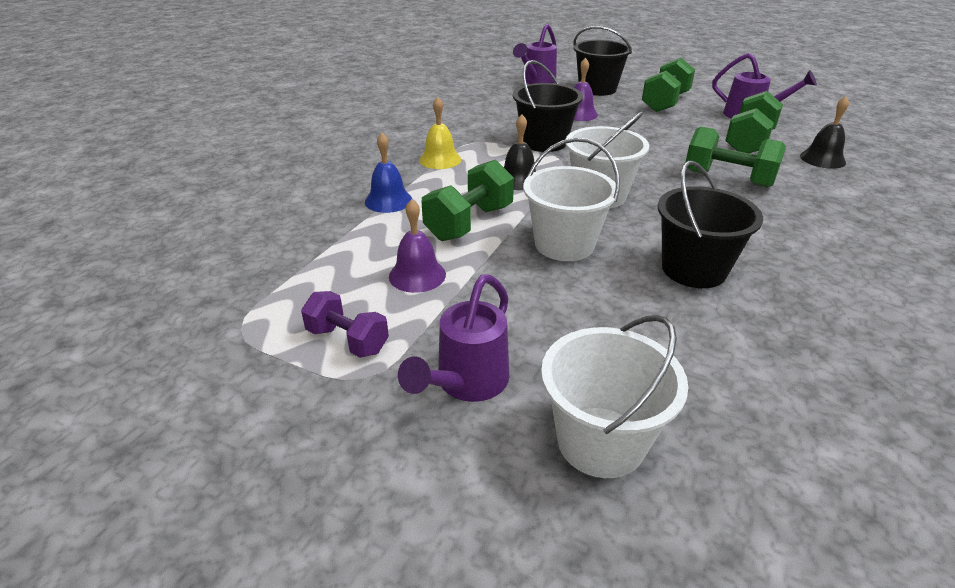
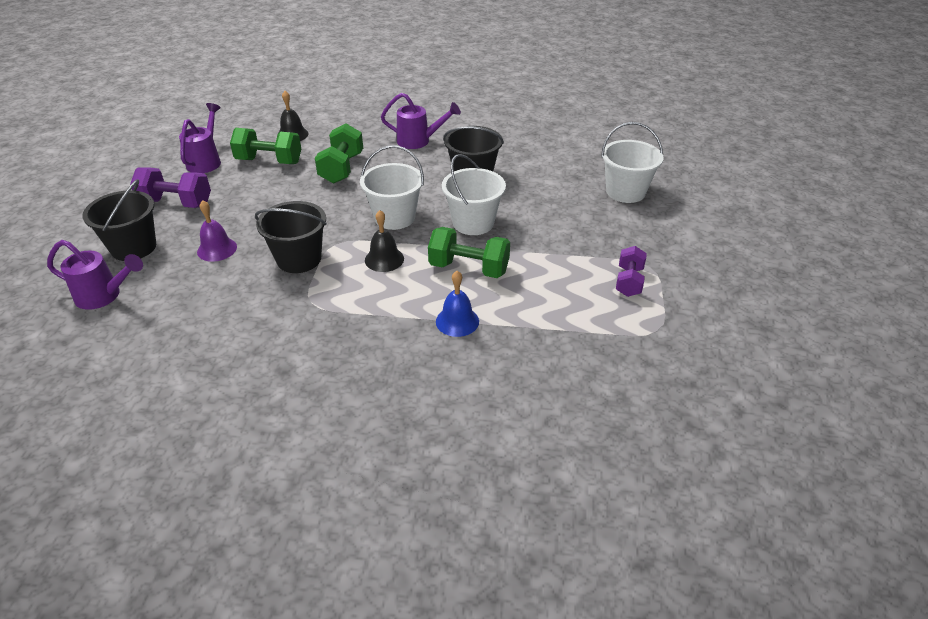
camera: 110 degrees left, 5 degrees up
(417, 275) = (549, 274): purple bell -> none
(440, 159) = (361, 314): yellow bell -> none
(466, 383) = (624, 232): purple watering can -> purple watering can (418, 141)
(665, 103) = (176, 203): green dumbbell -> purple dumbbell

